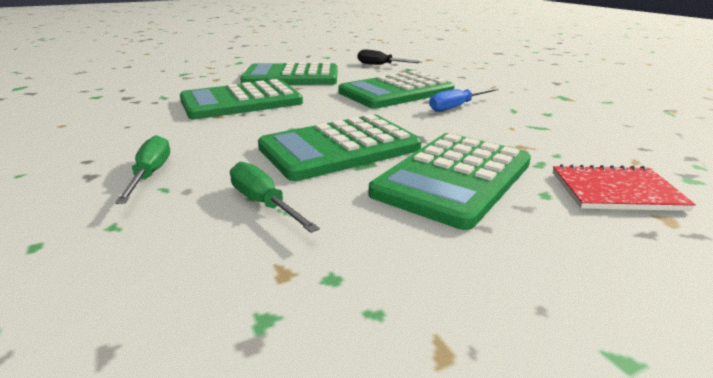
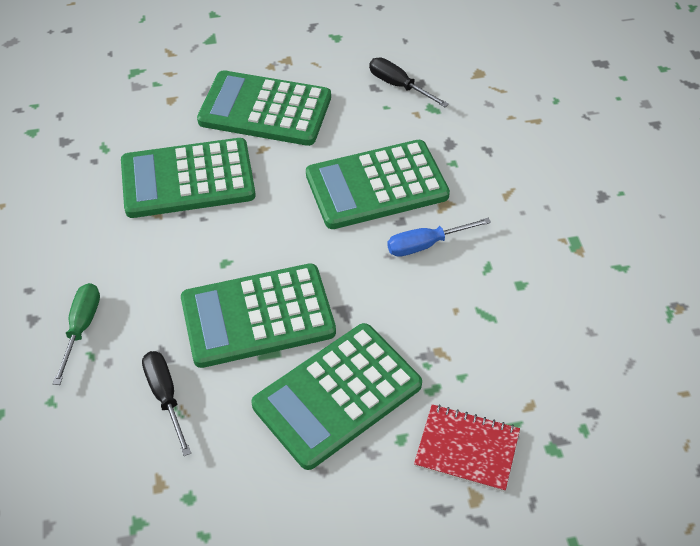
camera: 15 degrees right, 25 degrees up
(264, 203) = (165, 396): green screwdriver -> black screwdriver

